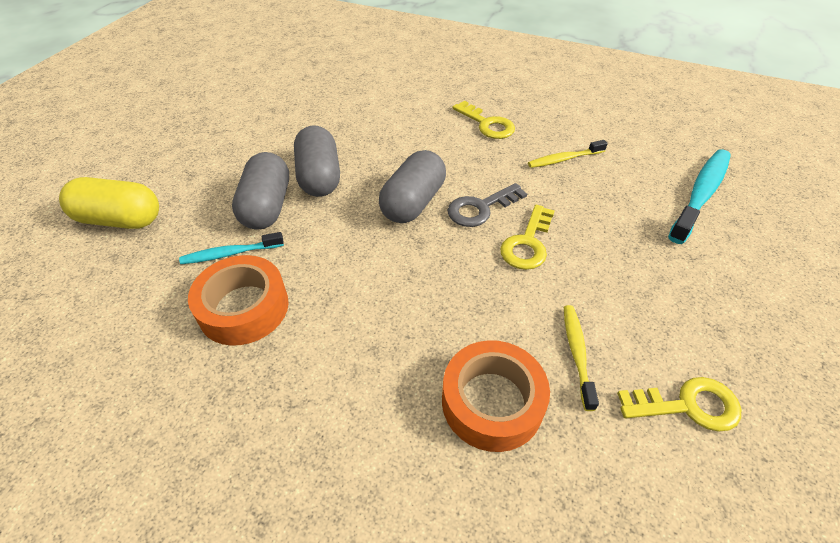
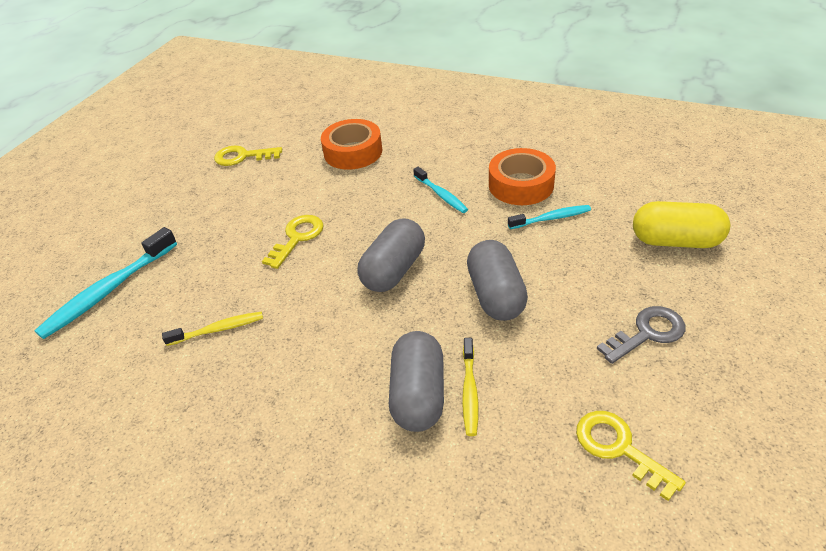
camera: 175 degrees left, 5 degrees down
(267, 206) = (539, 260): grey capsule -> grey capsule (418, 395)
(353, 297) = (441, 195): none -> turquoise toothbrush
(480, 208) = (329, 267): grey key -> grey key (647, 333)
(487, 124) = (289, 385): yellow key -> yellow key (619, 448)
(577, 353) = (293, 174): yellow toothbrush -> yellow toothbrush (469, 392)

